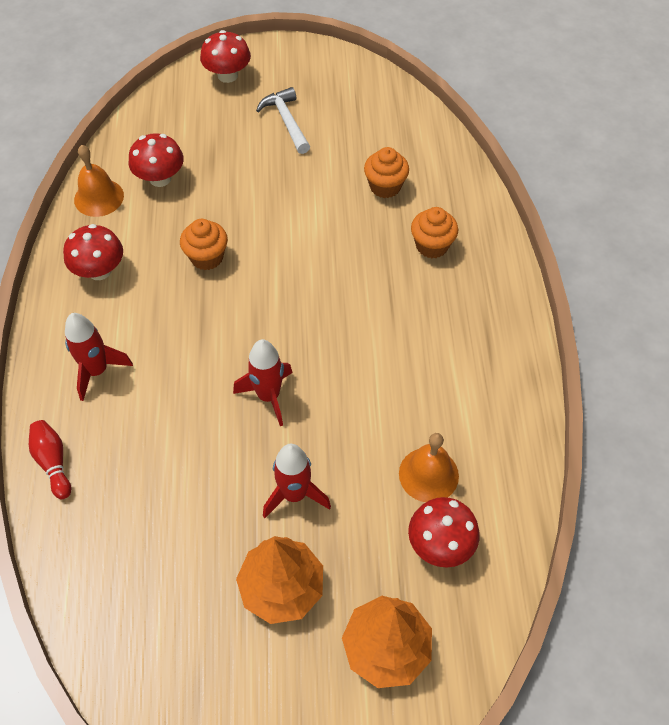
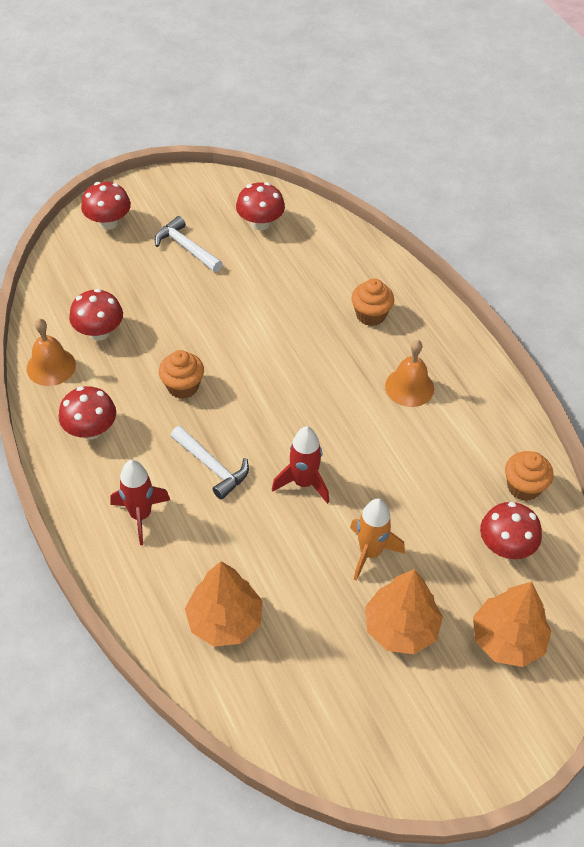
camera: 25 degrees left, 5 degrees down
(53, 462) = (147, 605): red bowling pin -> none
(115, 507) = (224, 620): none -> orange tree
(189, 346) = (211, 466): none -> white hammer
(294, 494) = (370, 553): red rocket -> orange rocket
(371, 118) = (260, 223): none -> red mushroom
(385, 186) = (304, 278): orange cupcake -> orange cupcake (523, 487)
(428, 474) = (467, 497): orange bell -> orange bell (409, 387)

